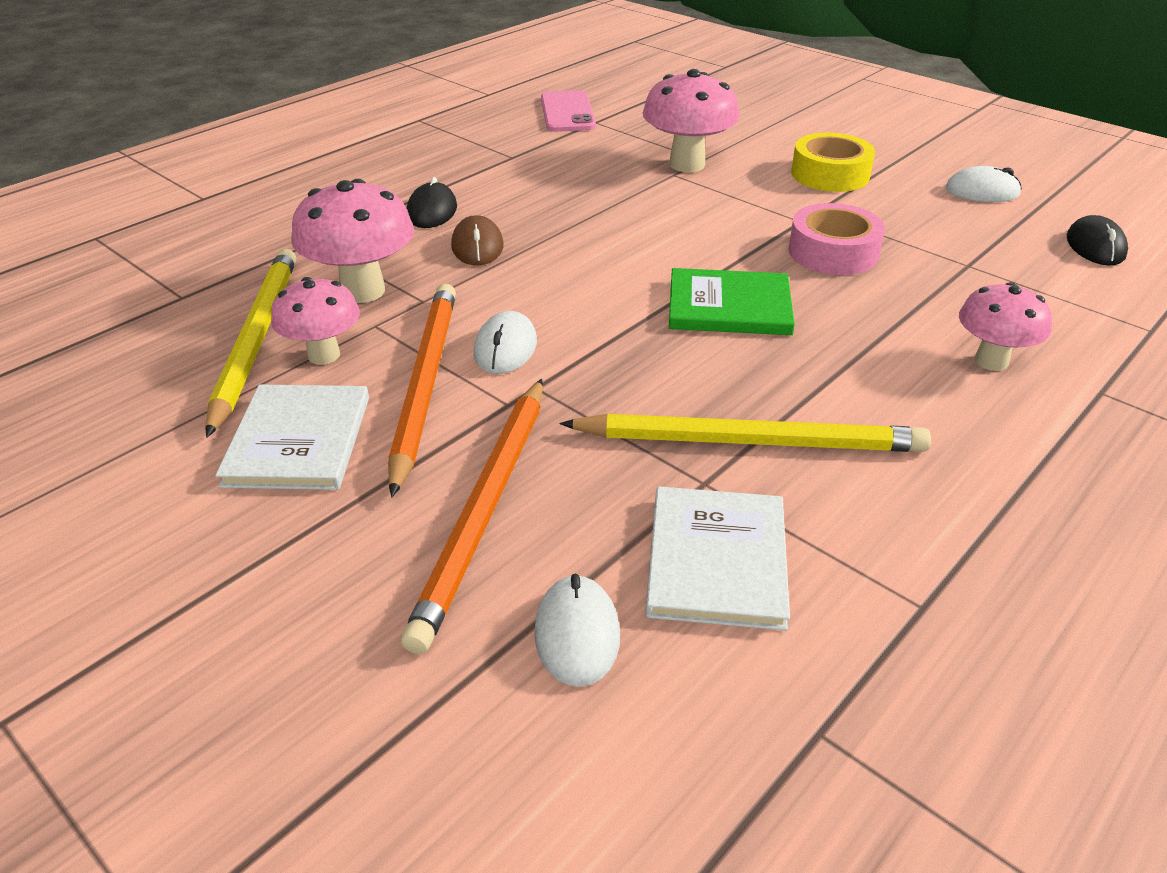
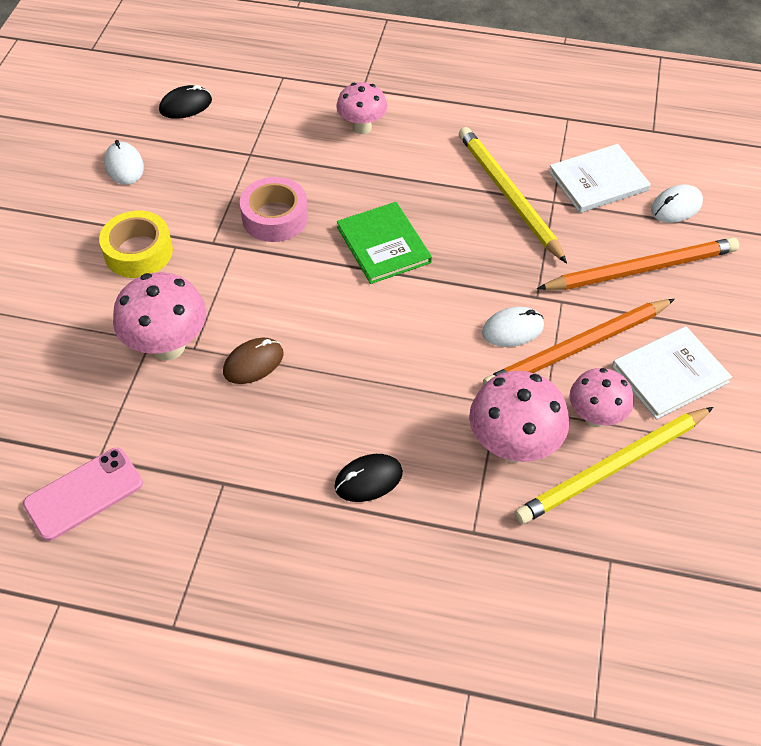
camera: 120 degrees left, 15 degrees up
(477, 246) = (403, 414): brown mouse -> brown mouse (253, 363)

